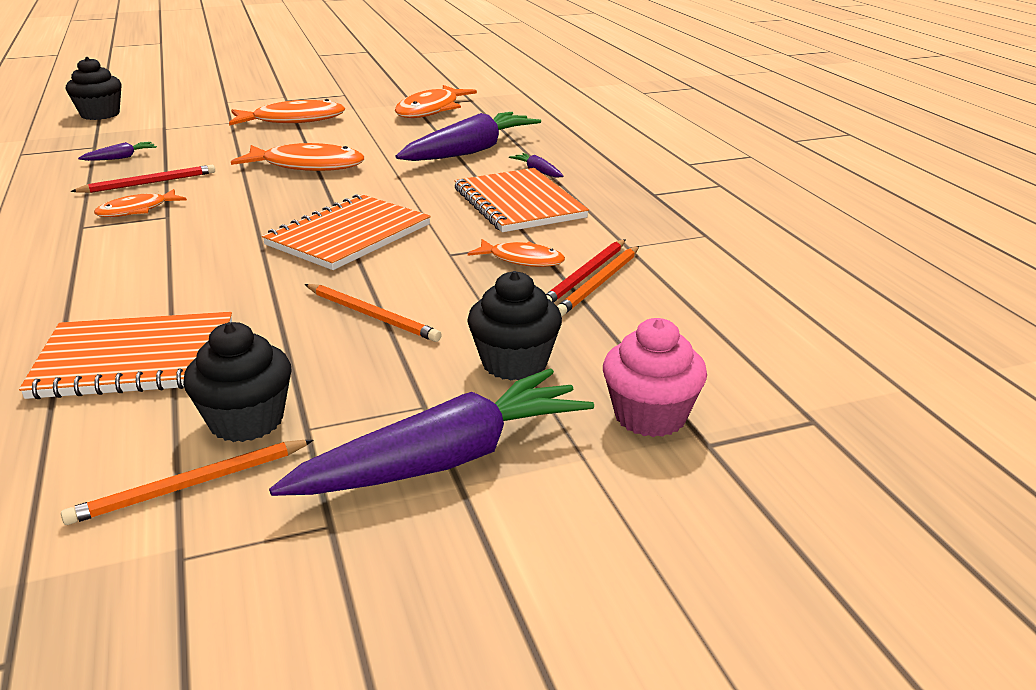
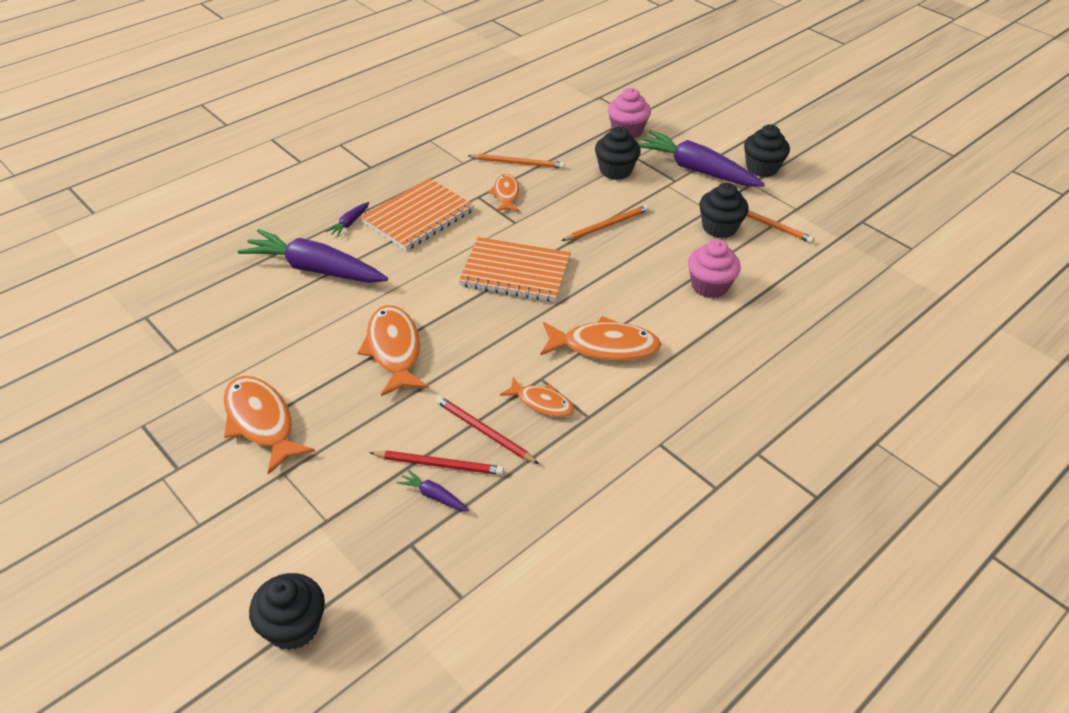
camera: 115 degrees left, 15 degrees up
(135, 359) = (709, 286): orange notebook -> pink cupcake
(370, 571) = (762, 168): none -> black cupcake
(372, 315) = (607, 225): orange pencil -> orange pencil turned 45 degrees clockwise
(431, 110) = (193, 332): orange fish -> orange fish (604, 346)
(585, 276) = (512, 169): red pencil -> red pencil (439, 464)

